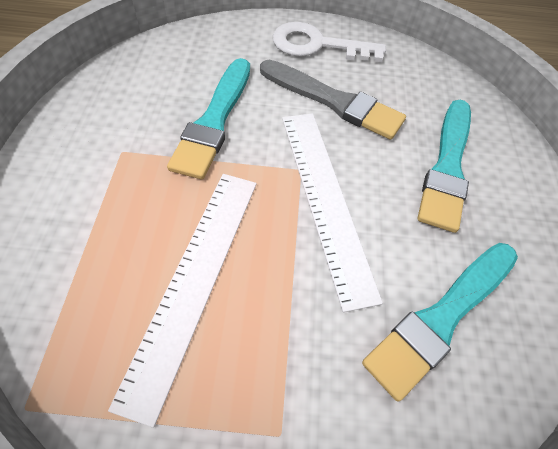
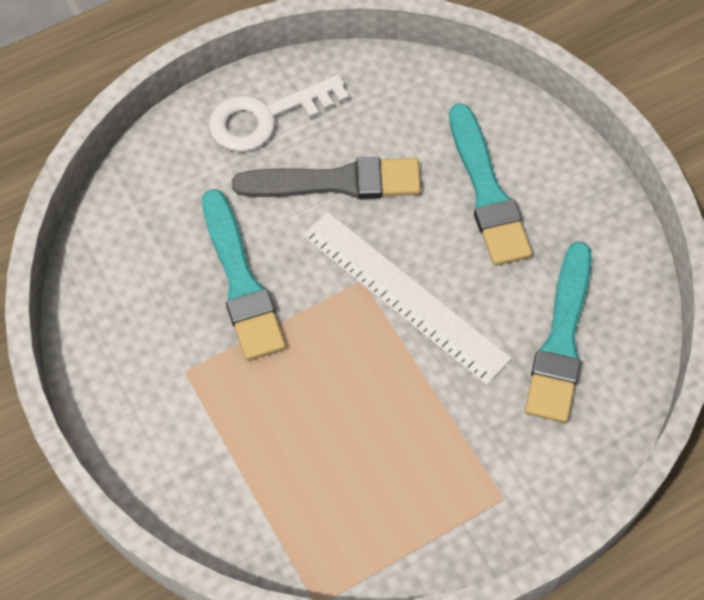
camera: 30 degrees left, 5 degrees up
(194, 279) = (354, 438): white ruler -> none

